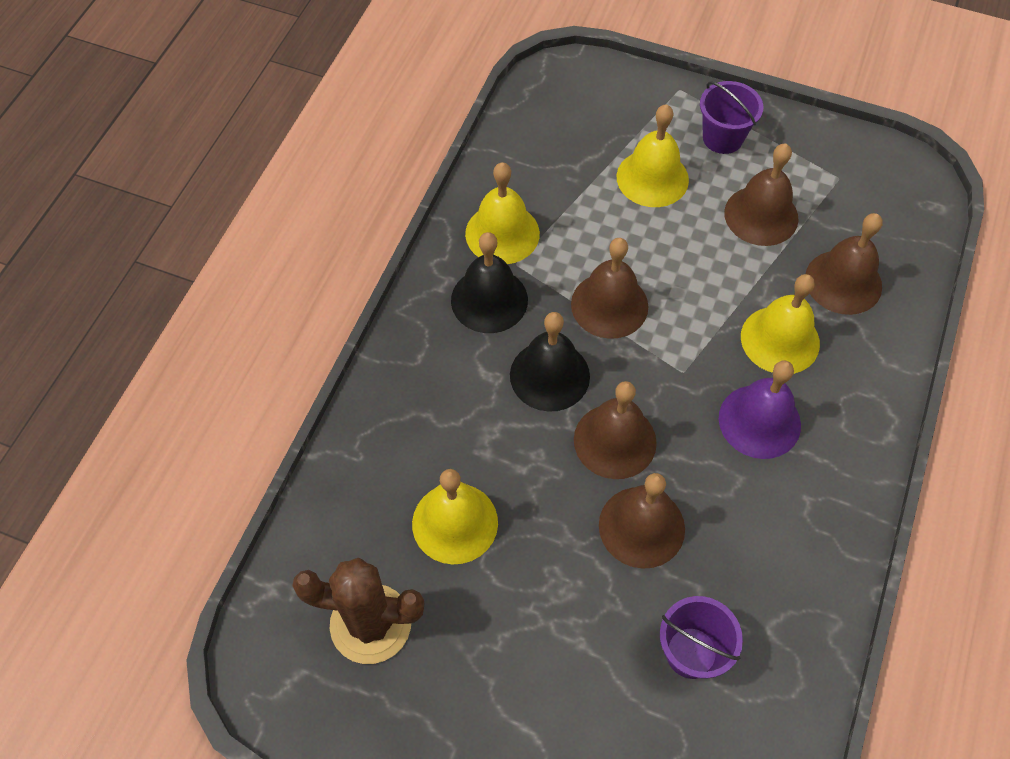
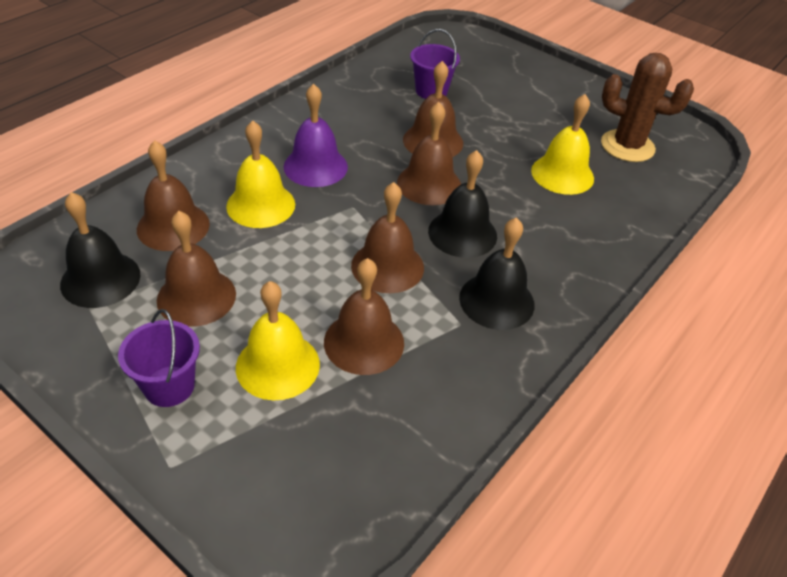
camera: 165 degrees left, 15 degrees down
(502, 233) = (464, 356): yellow bell -> none
(593, 219) = (364, 342): none -> brown bell
(855, 205) = (100, 279): none -> black bell

